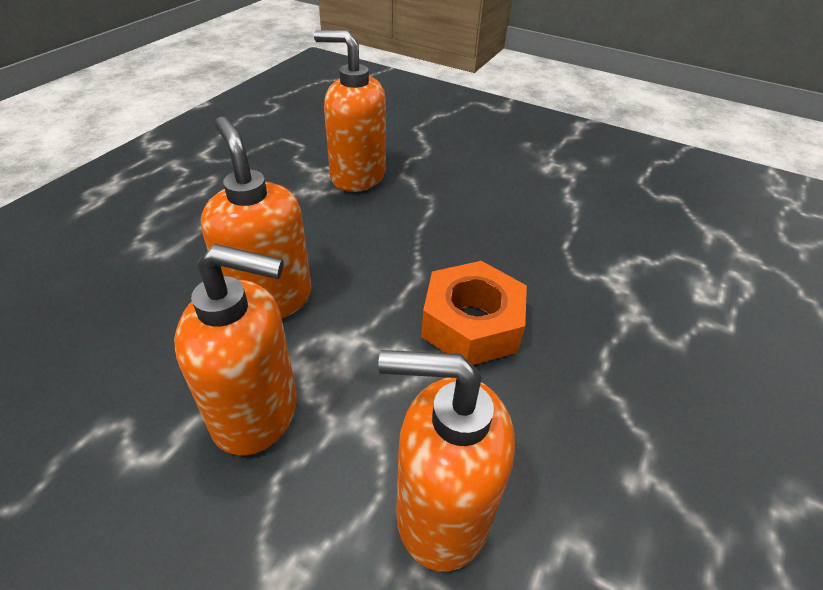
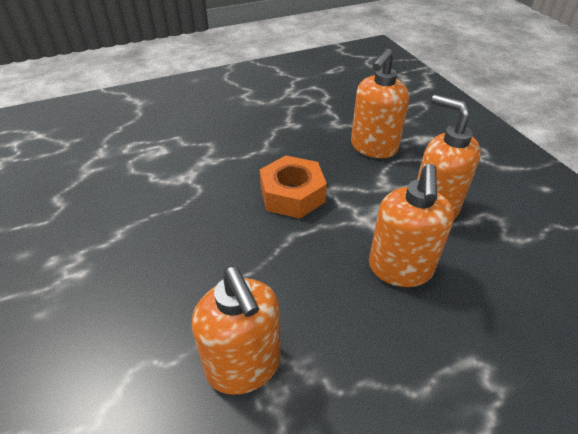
camera: 140 degrees left, 0 degrees up
(441, 512) = (373, 147): orange soap dispenser -> orange soap dispenser turned 75 degrees clockwise

